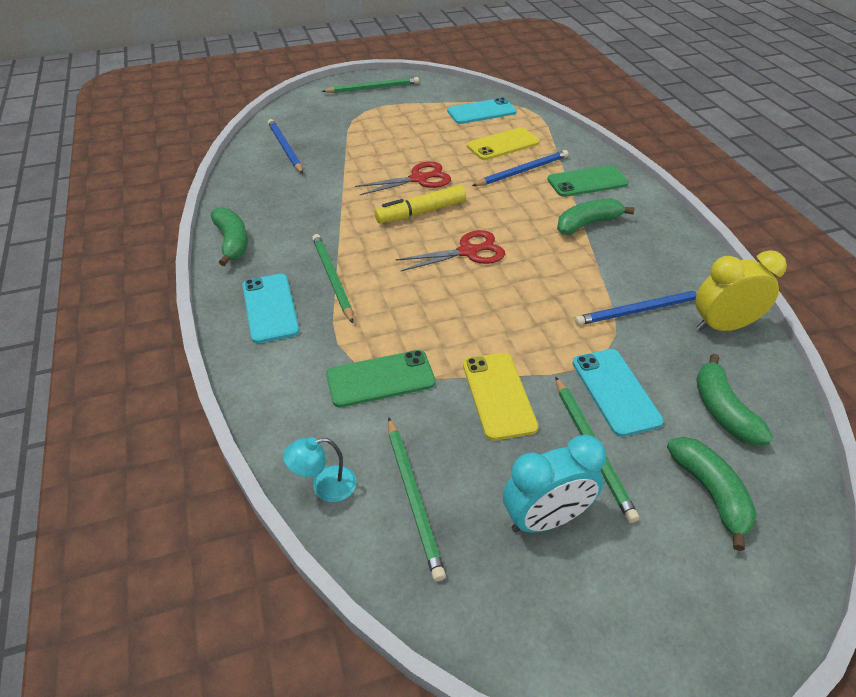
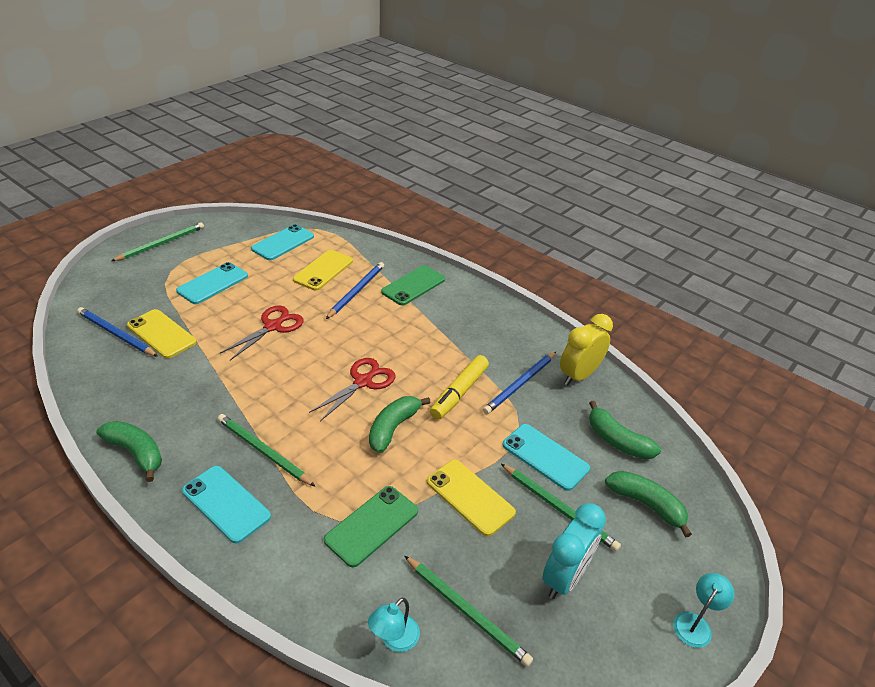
camera: 35 degrees left, 5 degrees down
(320, 158) = (161, 334): none -> yellow phone
(392, 130) = (213, 283): none -> turquoise phone
(421, 212) = (297, 358): yellow marker -> yellow marker (459, 392)
(587, 224) = (438, 324): green banana -> green banana (393, 428)
(678, 650) = (695, 623): none -> turquoise lamp

